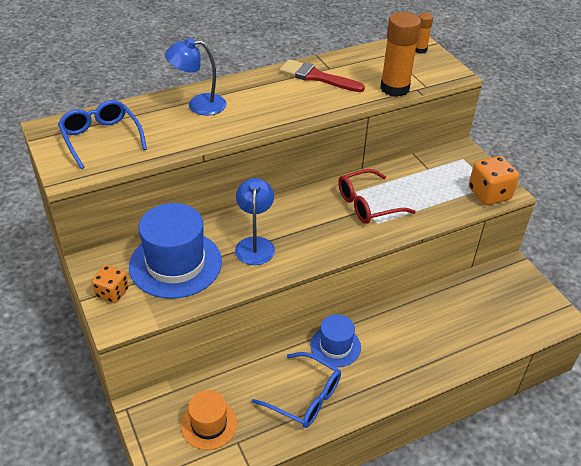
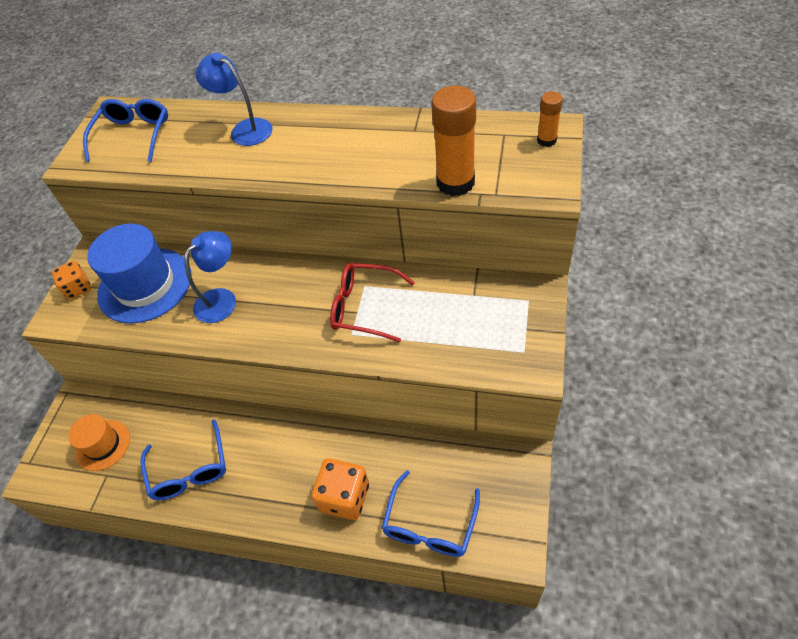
camera: 45 degrees right, 10 degrees up
(316, 77) = (388, 137): red brush -> none
(335, 346) = (261, 436): blue hat -> none
(489, 194) = (509, 361): orange dice -> orange dice (344, 497)
(502, 332) = (430, 525): none -> blue glasses

